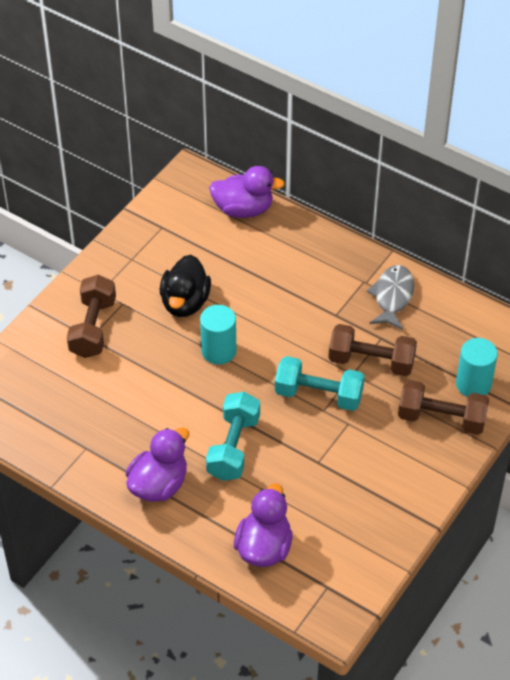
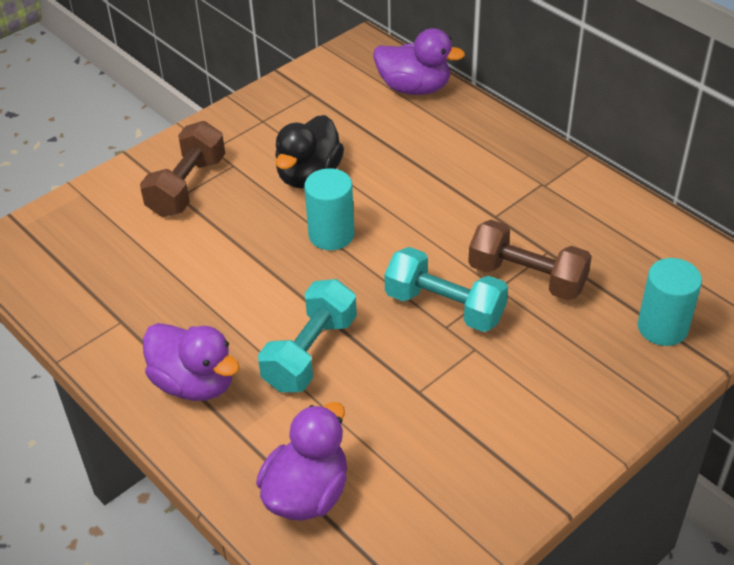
camera: 15 degrees right, 5 degrees down
(159, 485) = (194, 383): purple duck -> purple duck turned 75 degrees clockwise
(392, 297) = (575, 206): grey fish -> none
(441, 419) = (607, 364): brown dumbbell -> none

